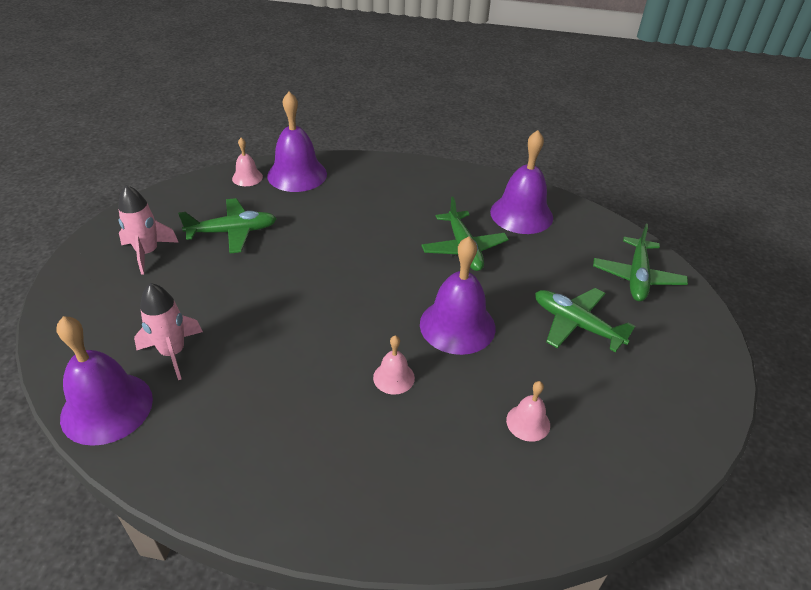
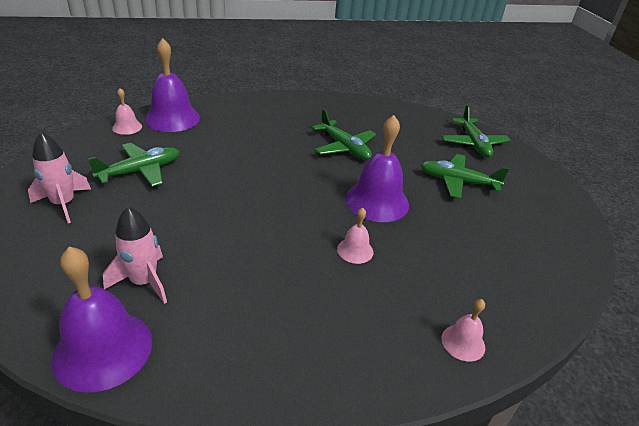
camera: 25 degrees left, 5 degrees down
(521, 214) = (369, 118): purple bell -> none
(528, 422) = (473, 255): pink bell -> pink bell (463, 342)

